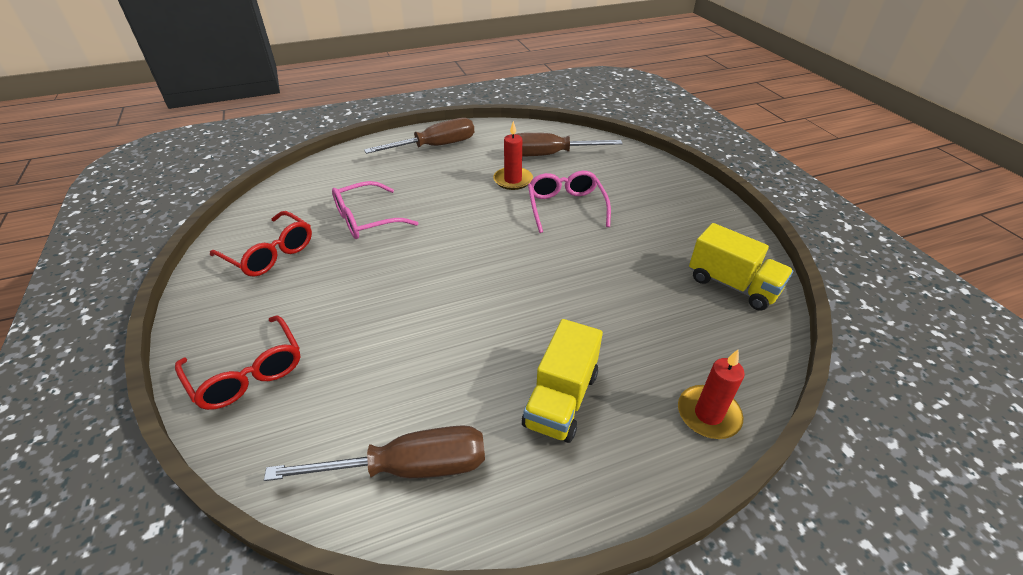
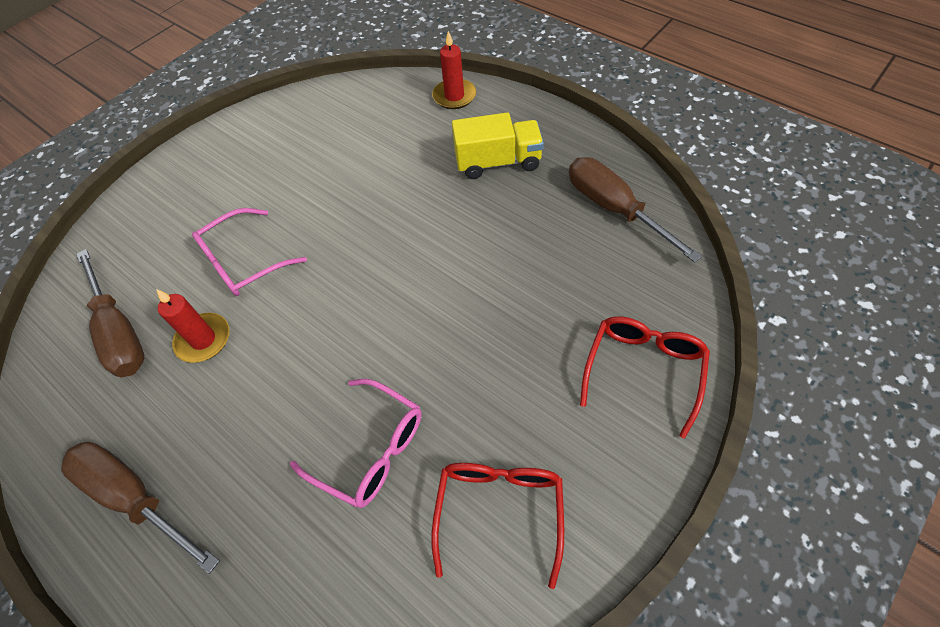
camera: 115 degrees left, 15 degrees up
(732, 285) = (311, 115): yellow truck -> none

